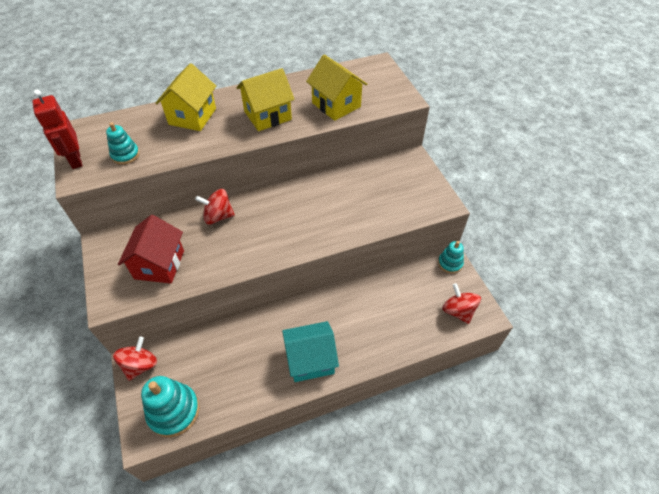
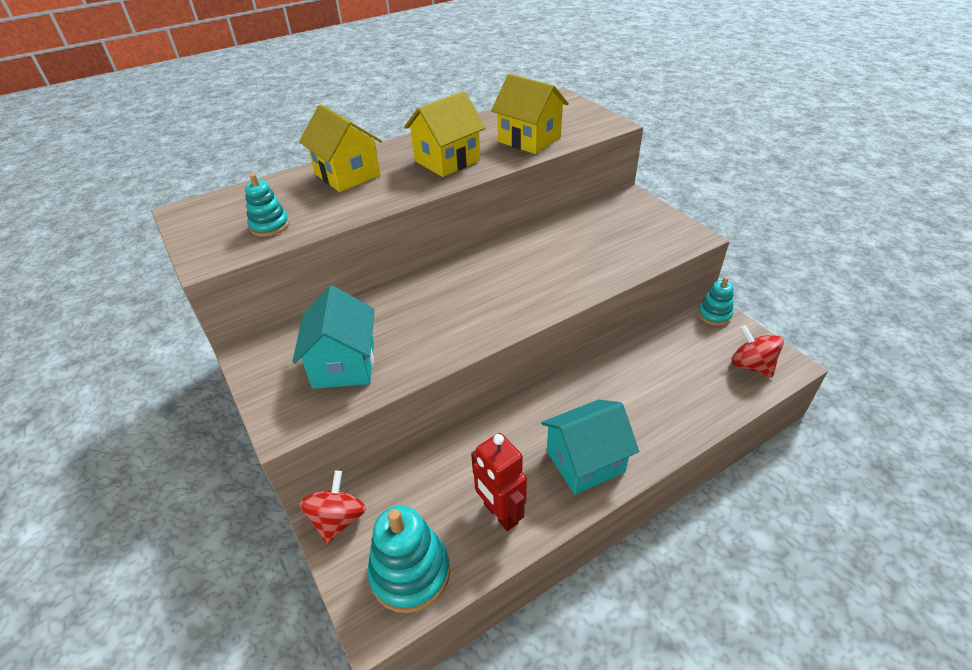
camera: 10 degrees left, 10 degrees down
(75, 160) = (198, 241): red robot -> red robot (500, 514)
(159, 264) = (344, 364): red house -> turquoise house
(192, 116) = (347, 175): yellow house -> yellow house turned 45 degrees counterclockwise
(218, 216) = (407, 295): red spinning top -> none

